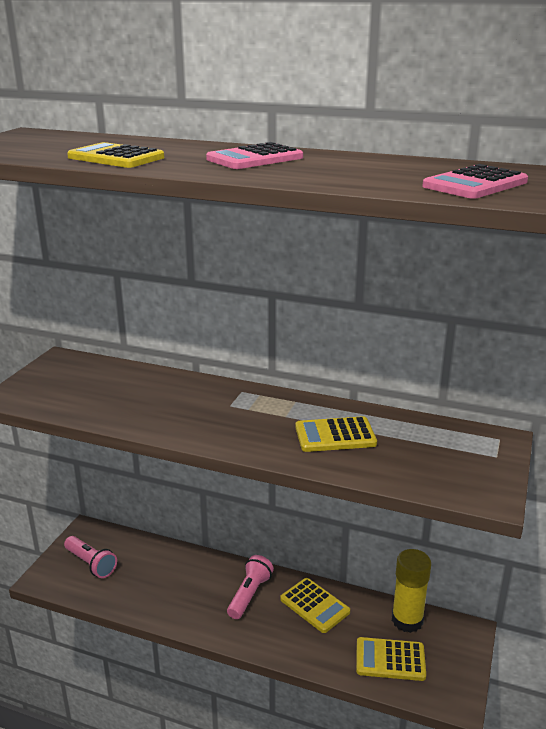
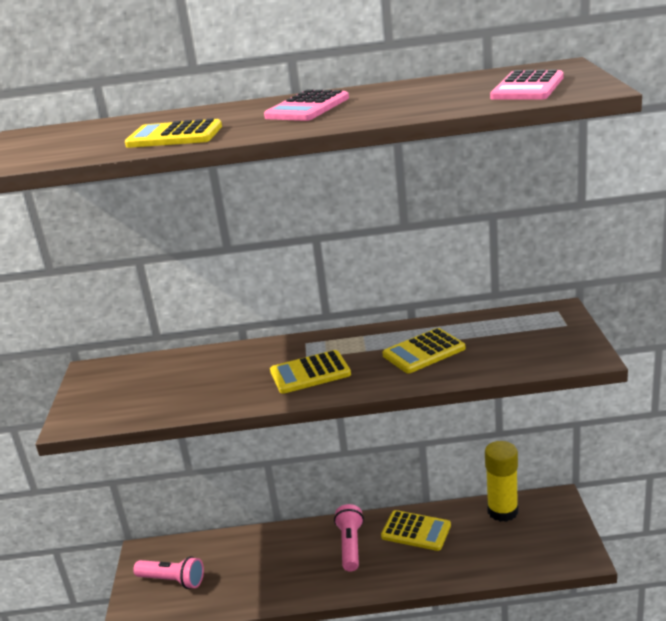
camera: 20 degrees left, 0 degrees up
(390, 659) = (509, 548): yellow calculator -> yellow calculator (310, 373)

